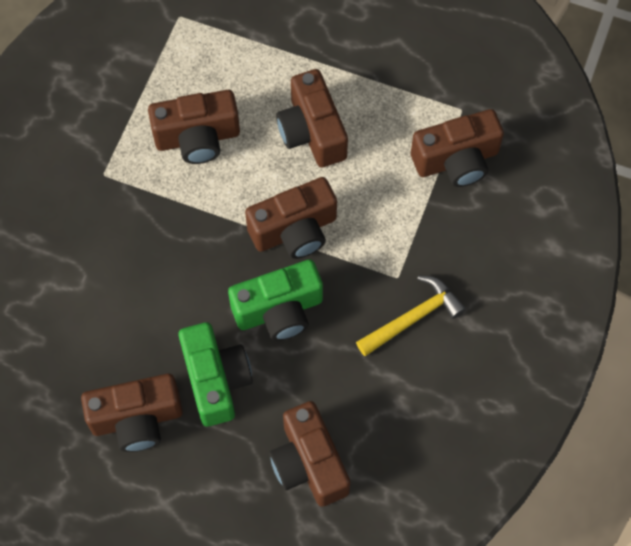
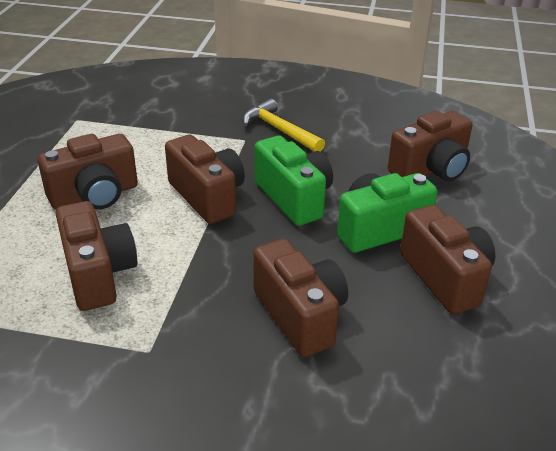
camera: 100 degrees left, 30 degrees down
(456, 160) = (128, 119): brown camera -> brown camera (300, 315)

